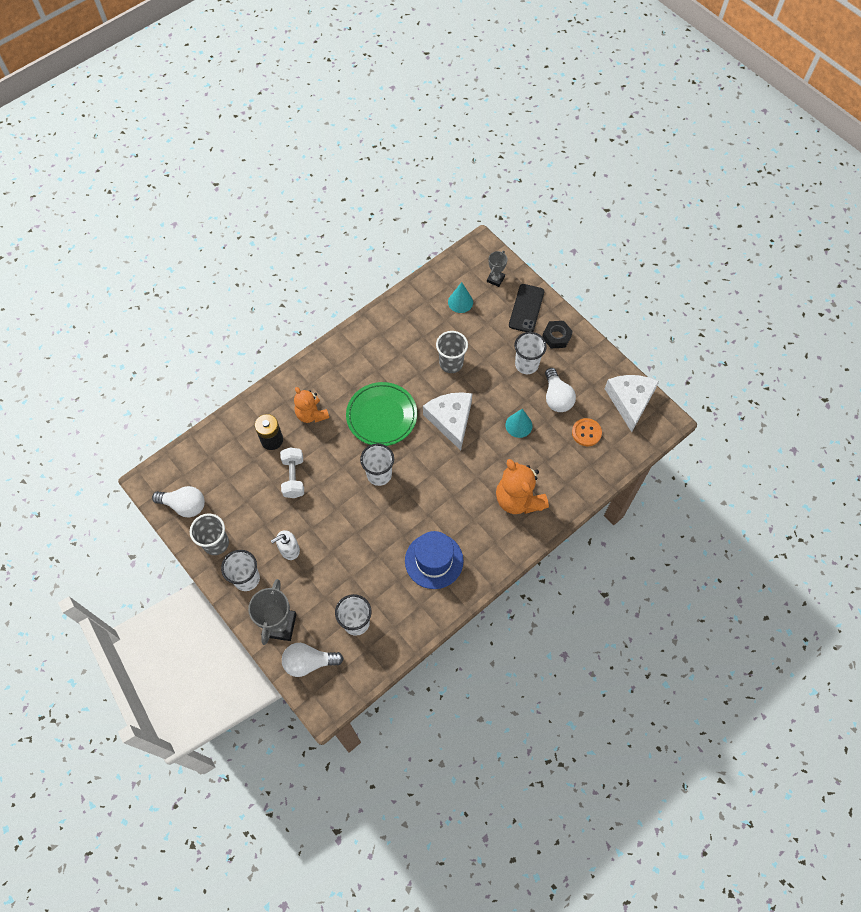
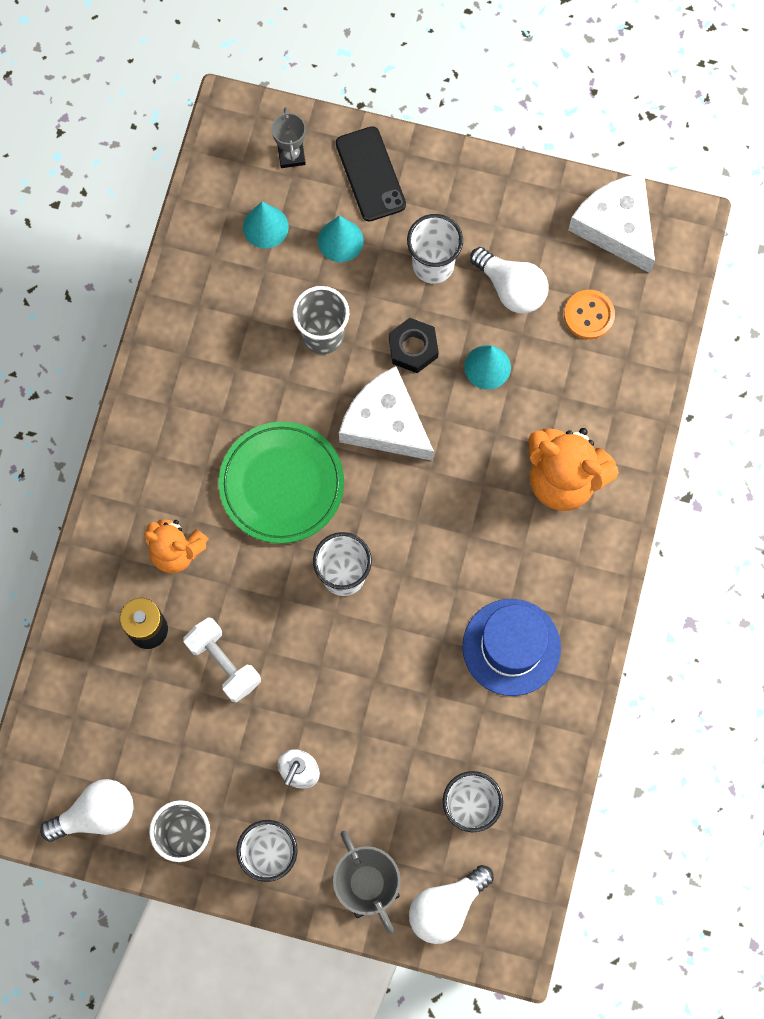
camera: 35 degrees left, 10 degrees up
(490, 328) = (340, 240): none -> turquoise cone
(556, 337) = (445, 192): black nut -> black nut (413, 348)

